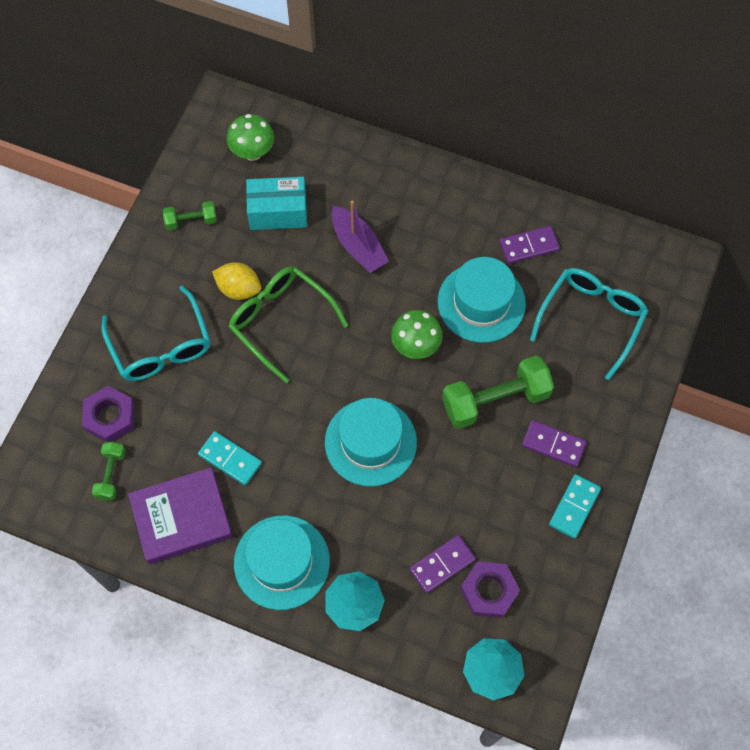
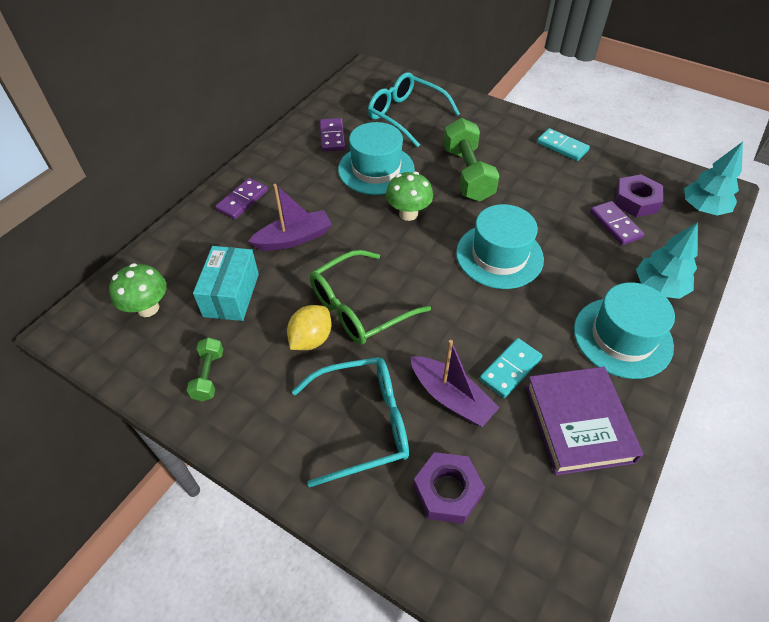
camera: 80 degrees left, 15 degrees down
(111, 474) = (524, 496): green dumbbell -> none
(194, 411) = (451, 397): none -> purple boat
(553, 445) = (509, 149): purple domino -> purple domino (242, 200)

